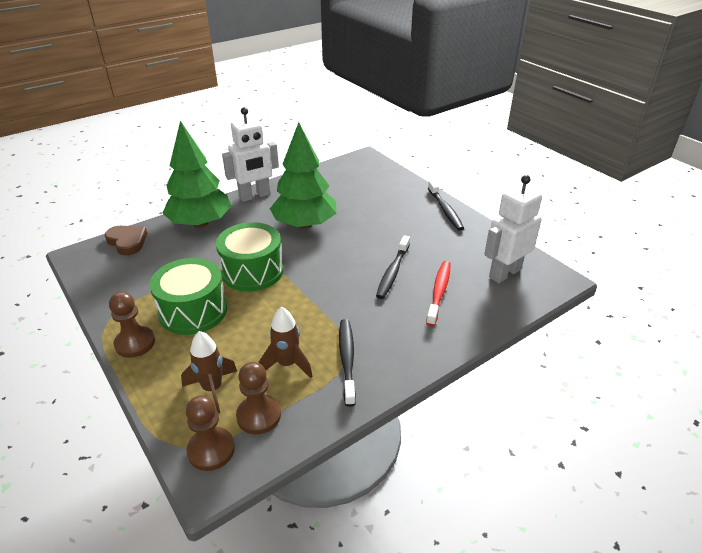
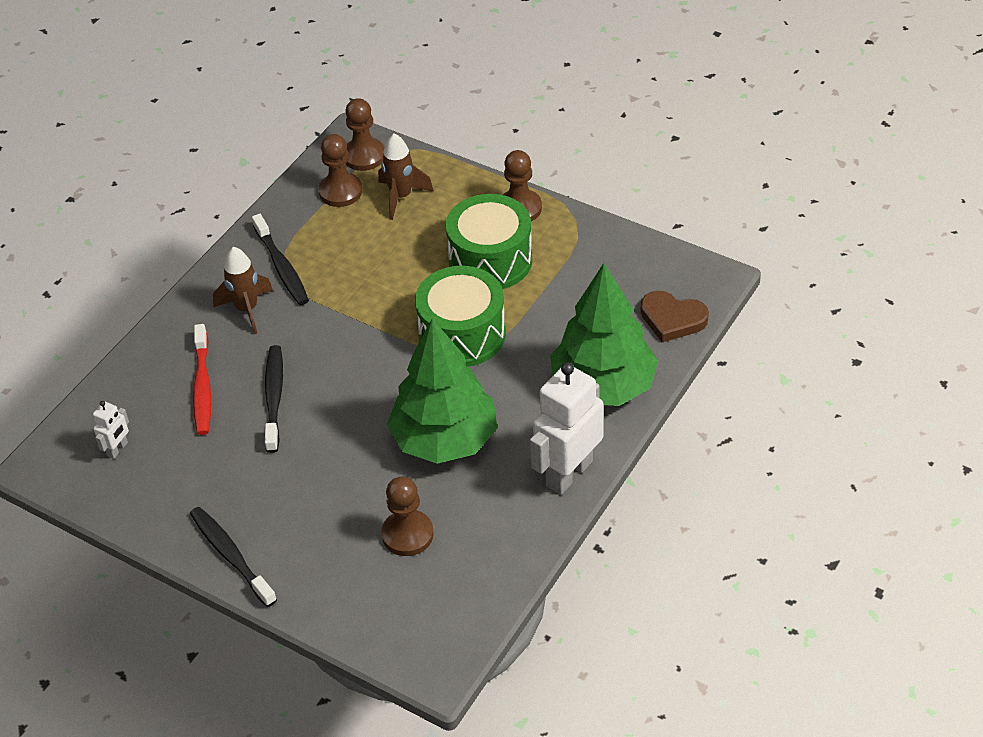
camera: 160 degrees right, 10 degrees up
(287, 364) = (342, 242): brown rocket -> brown rocket (247, 309)
(350, 195) = (407, 534): none -> brown pawn
(504, 273) = (118, 449): white robot -> white robot, size x0.46

